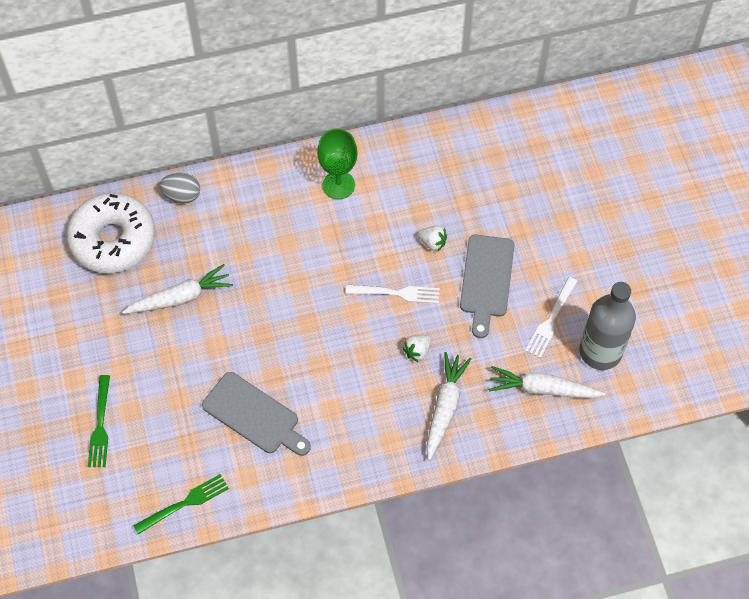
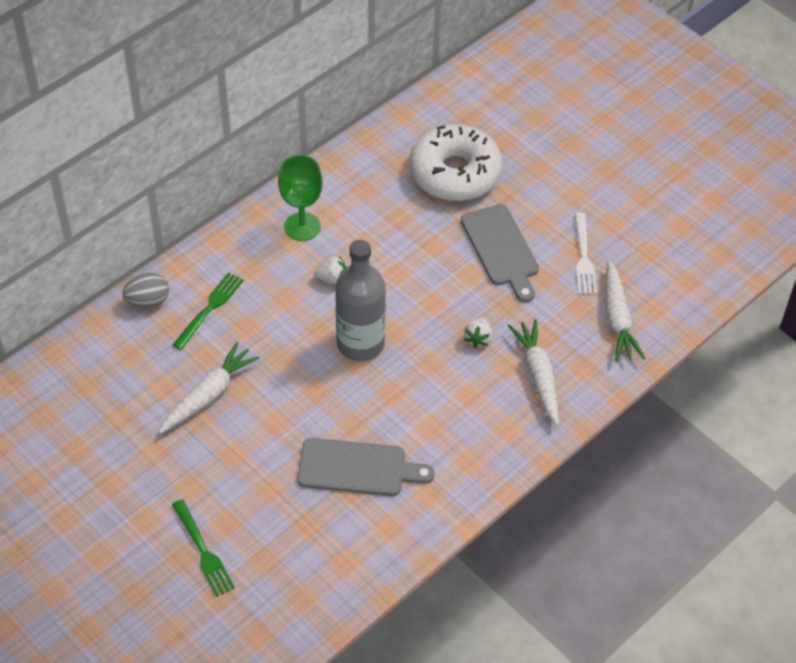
camera: 30 degrees left, 10 degrees down
(113, 240) = (101, 372): white donut -> white donut (455, 173)
(184, 503) = (341, 582): green fork -> green fork (209, 308)
(396, 293) = (424, 297): white fork -> none
(432, 242) = (428, 238): white strawberry -> white strawberry (332, 279)
(543, 389) = (617, 319): white carrot -> white carrot turned 75 degrees counterclockwise
(600, 351) = (646, 264): grey bottle -> grey bottle (360, 343)

